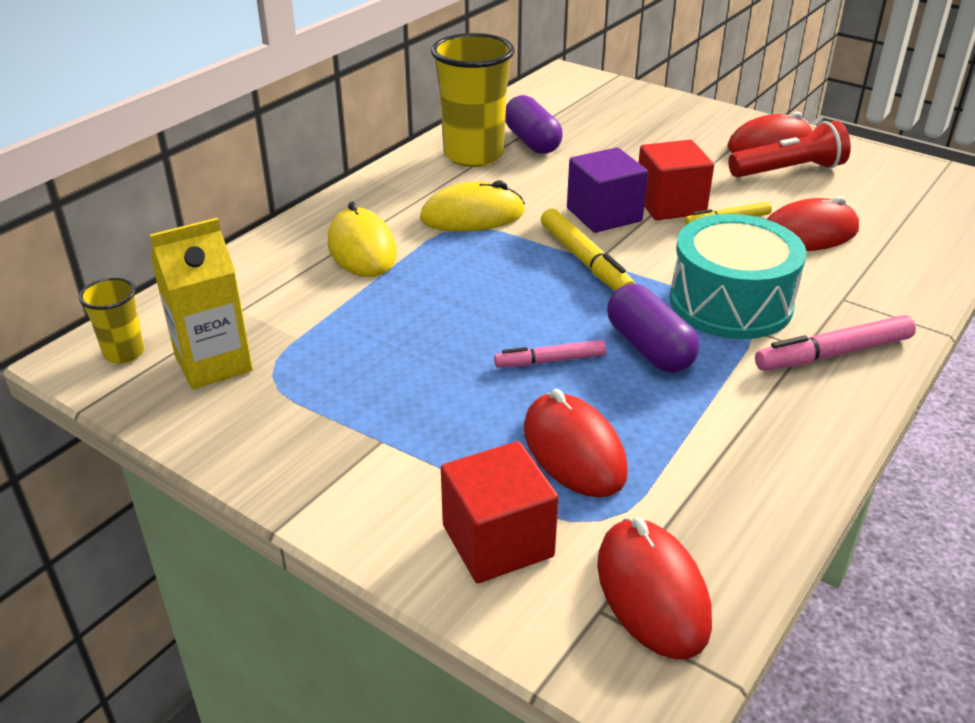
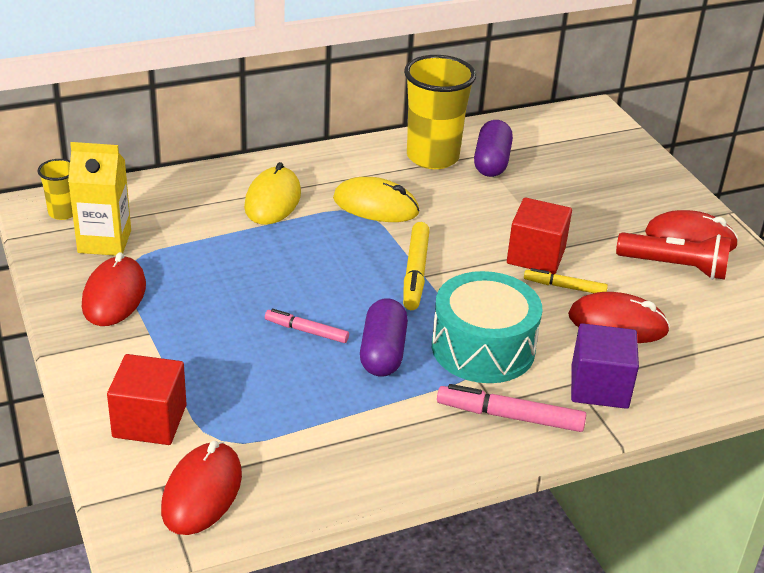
camera: 30 degrees right, 0 degrees up
(574, 450) = (254, 393): red mouse -> red mouse (114, 296)
(604, 215) = (473, 243): purple cube -> purple cube (599, 387)

